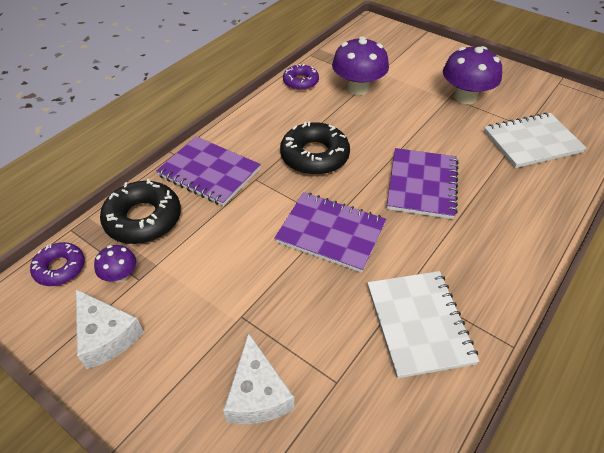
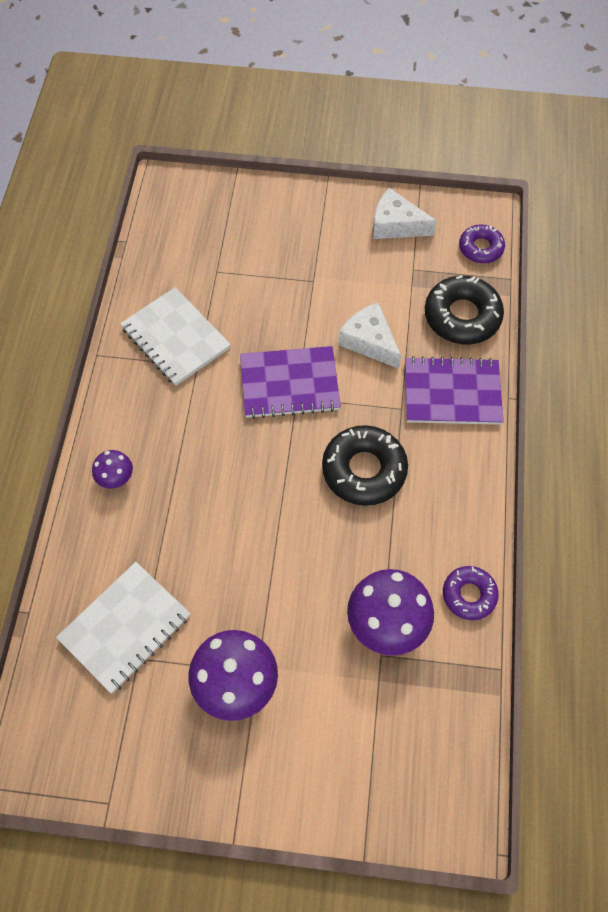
camera: 150 degrees right, 15 degrees up
(120, 275) = (429, 265): purple mushroom -> purple mushroom (116, 478)
(257, 393) = (265, 241): white cheese -> white cheese (369, 341)
(422, 185) = (230, 487): purple notebook -> none

